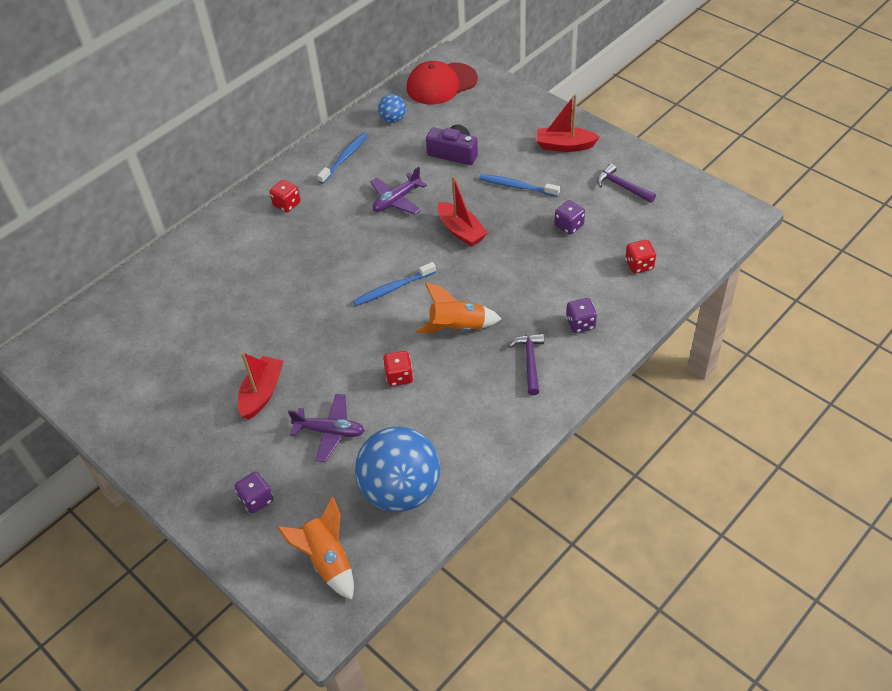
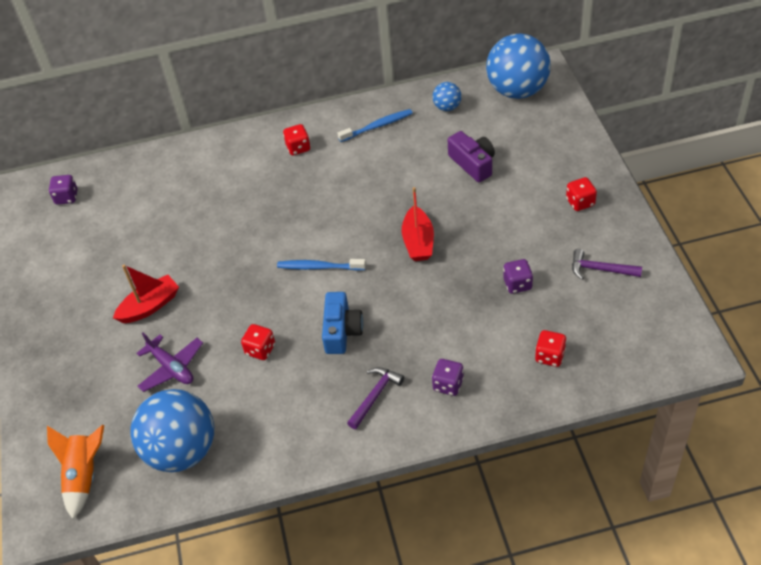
camera: 35 degrees right, 0 degrees up
(256, 499) = (77, 394): purple dice -> purple dice (67, 197)
(396, 200) = (388, 186): purple plane -> none
(441, 84) = (517, 90): red cap -> blue ball
(457, 327) = (341, 331): orange rocket -> blue camera
(517, 186) = (502, 222): blue toothbrush -> none
(564, 146) = (580, 202): red boat -> red dice
(622, 187) = (600, 269): purple hammer -> purple hammer turned 60 degrees counterclockwise

